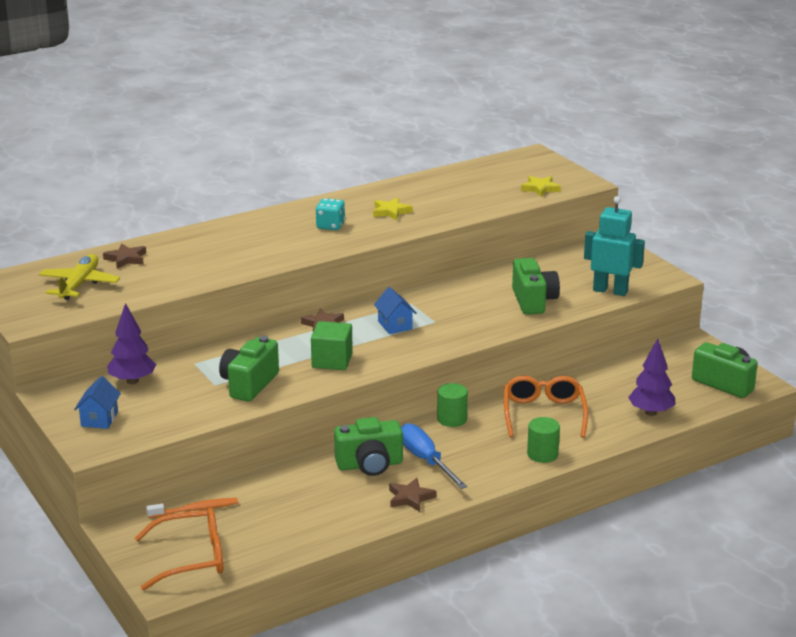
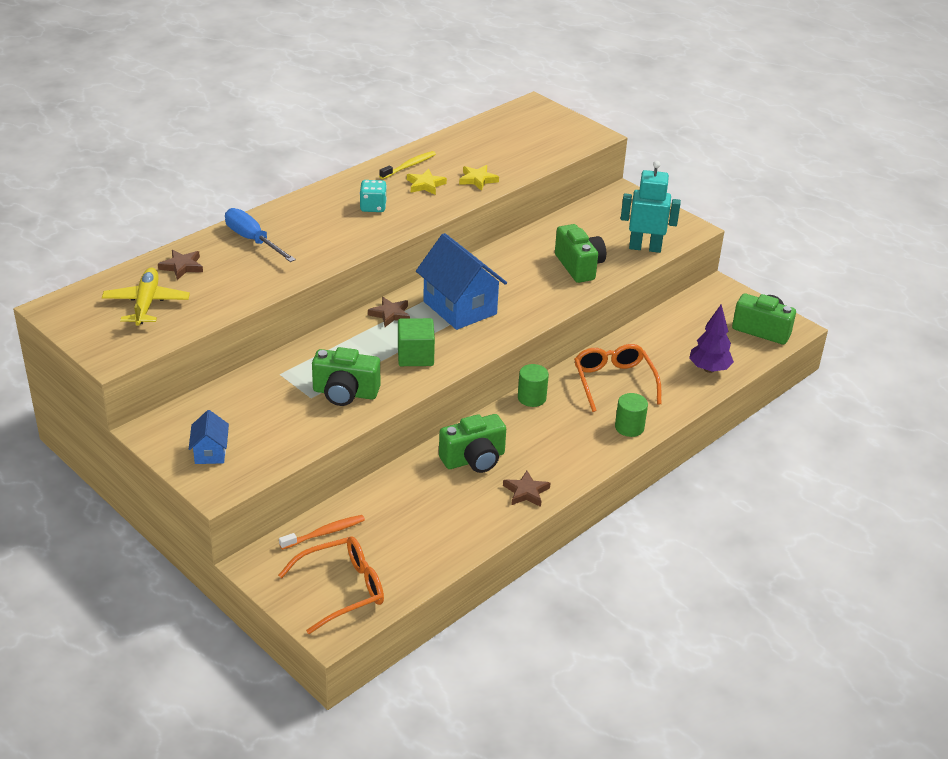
camera: 15 degrees left, 10 degrees up
(132, 381) = (226, 402): purple tree -> none
(249, 384) = (345, 393): green camera -> green camera turned 90 degrees counterclockwise
(382, 196) = (409, 166): none -> yellow toothbrush
(395, 325) = (460, 308): blue house -> blue house, size x2.01
(426, 460) = (524, 447): blue screwdriver -> blue screwdriver (253, 240)
(540, 188) = (557, 145): yellow star -> yellow star (477, 180)

